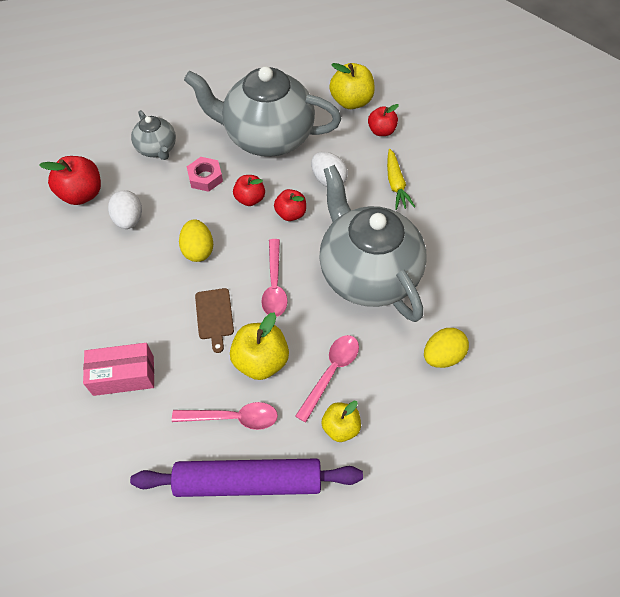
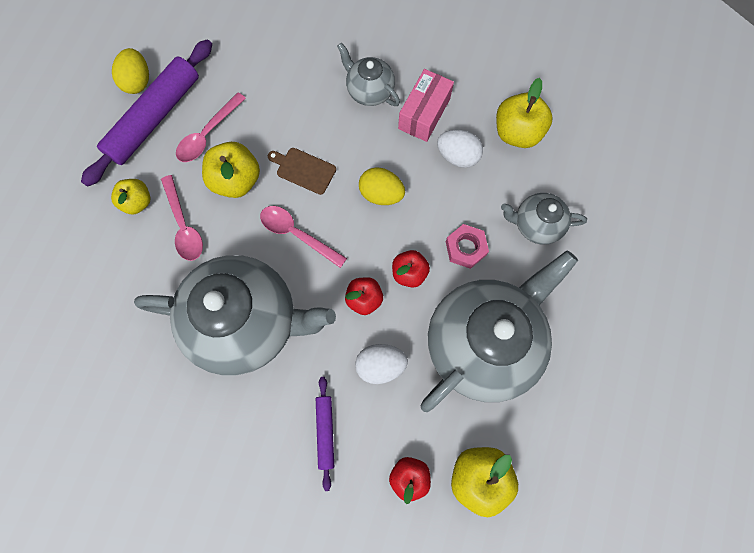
camera: 125 degrees right, 15 degrees up
(82, 194) = (517, 133): red apple -> yellow apple
(101, 315) = (369, 91): none -> grey teapot
(123, 375) = (302, 81): pink box -> pink box (424, 114)
(396, 184) = (325, 432): yellow carrot -> purple rolling pin
(442, 356) = (123, 323): yellow egg -> yellow egg (138, 82)

